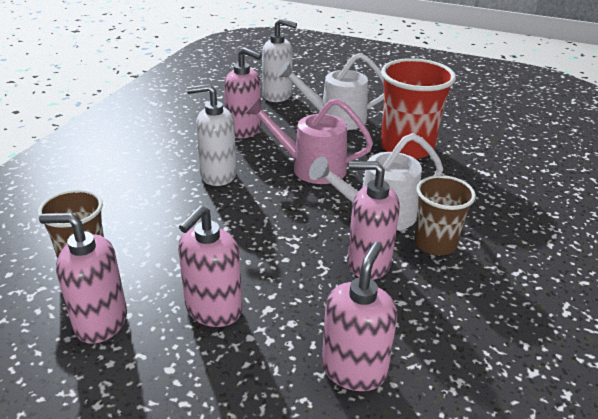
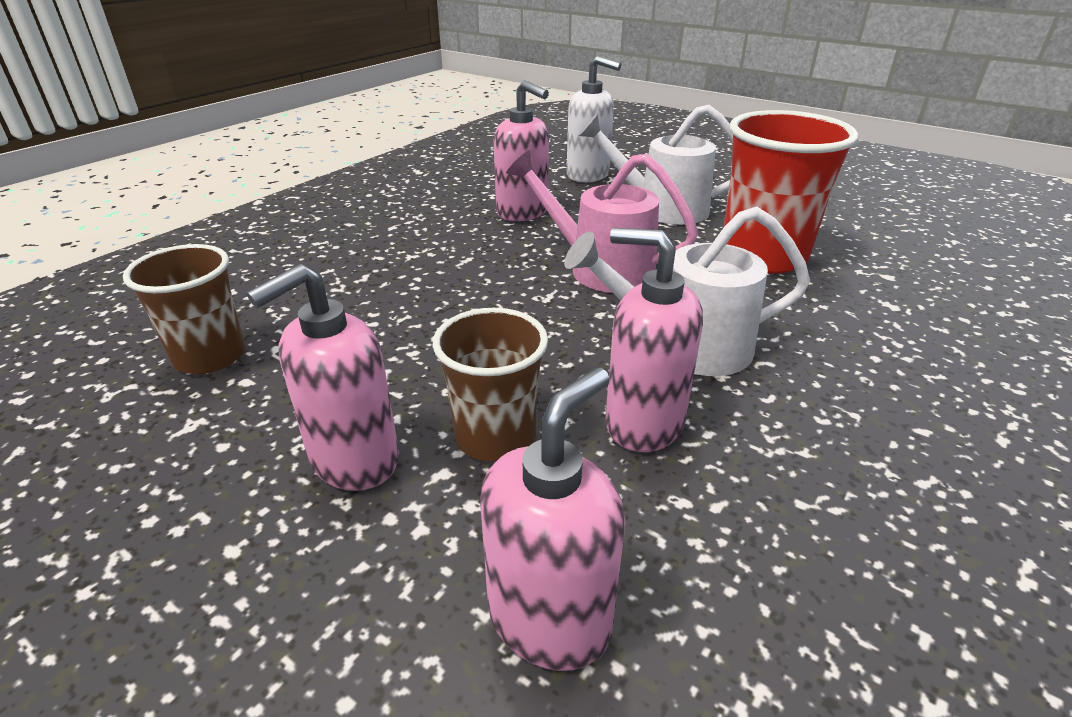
camera: 15 degrees right, 0 degrees up
(100, 322) = (176, 450): pink soap dispenser -> none
(218, 175) = (459, 264): white soap dispenser -> none
(435, 243) = (774, 407): brown cup -> brown cup (495, 436)

